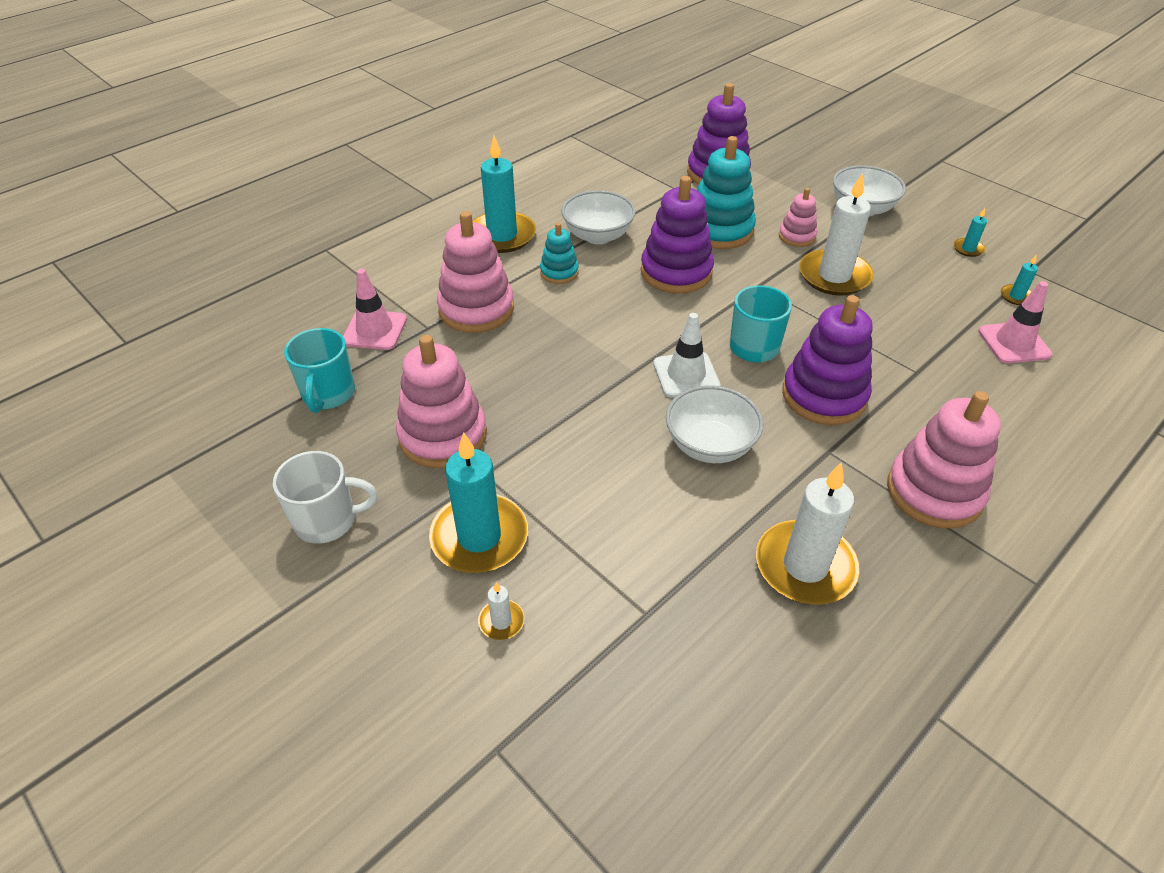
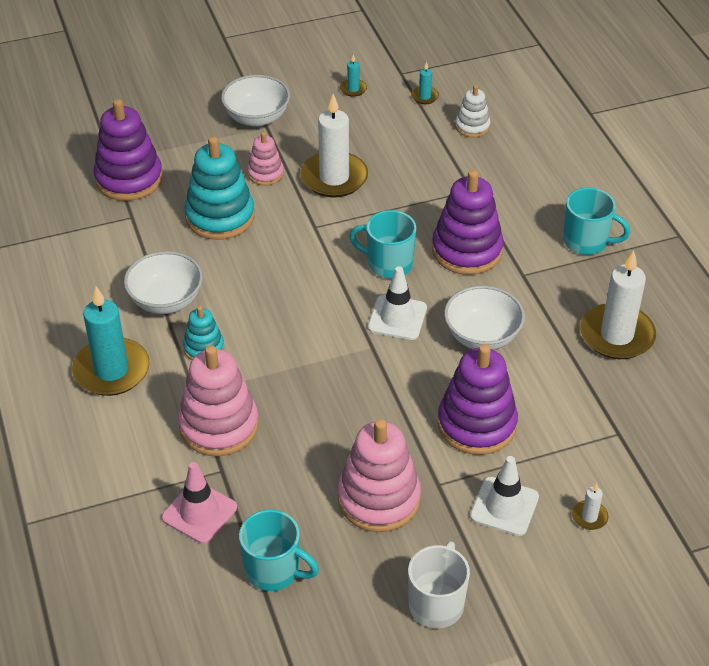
camera: 65 degrees left, 0 degrees up
(479, 537) = (504, 506): turquoise candle -> white traffic cone
(676, 272) = (260, 269): purple stacking toy -> purple stacking toy (477, 424)
(934, 492) = (586, 241): pink stacking toy -> turquoise mug
(1014, 343) = (472, 126): pink traffic cone -> white stacking toy

